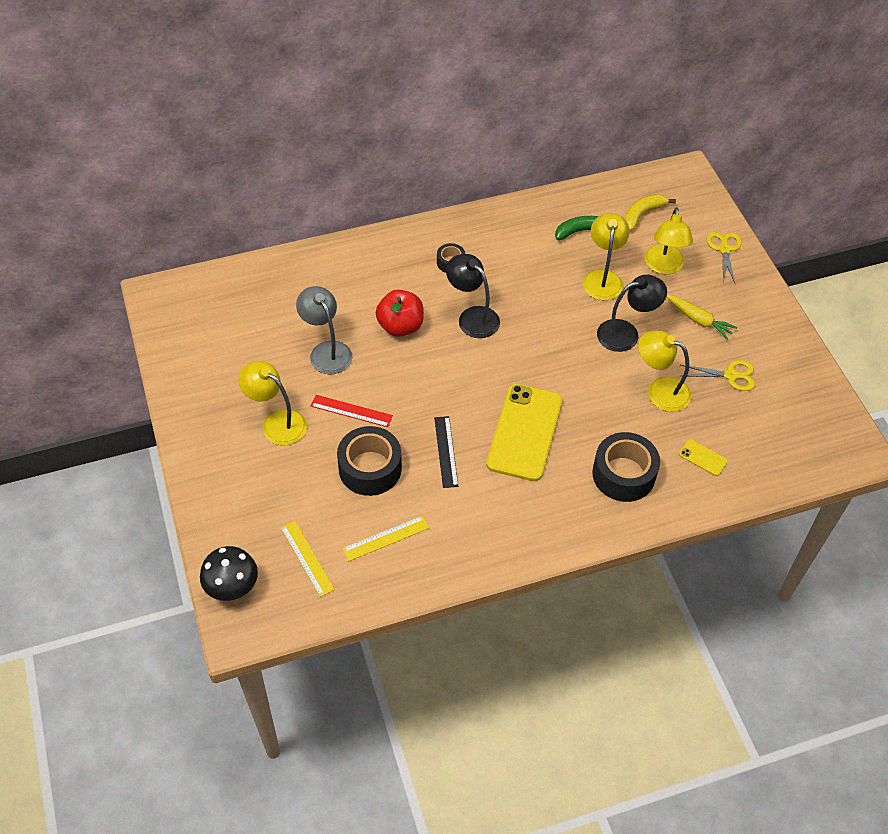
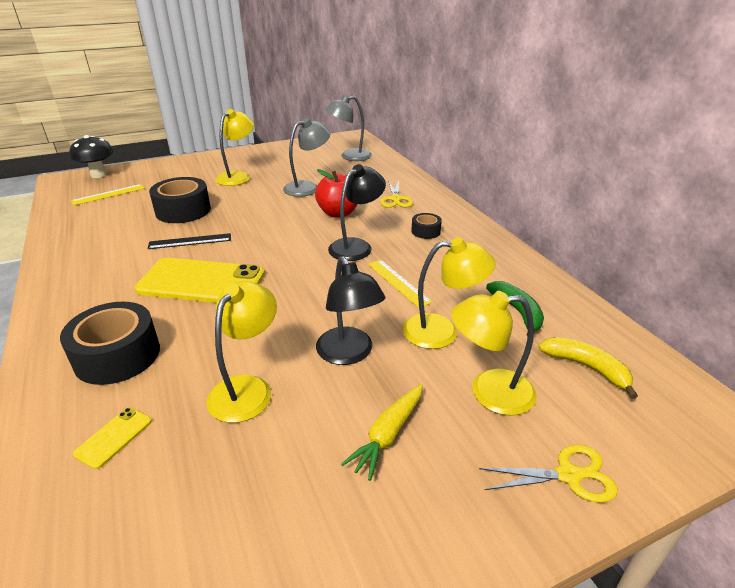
camera: 85 degrees right, 20 degrees down
(235, 305) = (349, 156): none -> grey lamp
(351, 411) = (244, 200): red ruler -> none
(386, 538) = (109, 221): yellow ruler -> yellow ruler (398, 283)
(730, 375) = (271, 478): yellow scissors -> yellow scissors (396, 199)

